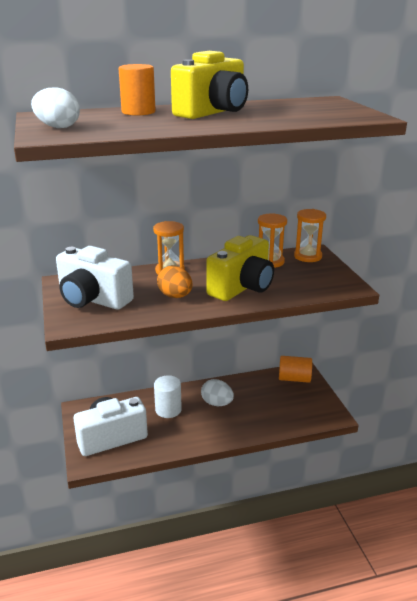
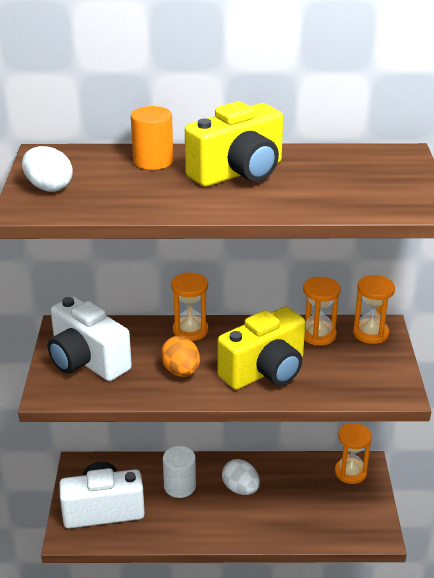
camera: 15 degrees right, 5 degrees up
(294, 378) = (350, 472): orange cylinder -> orange hourglass

